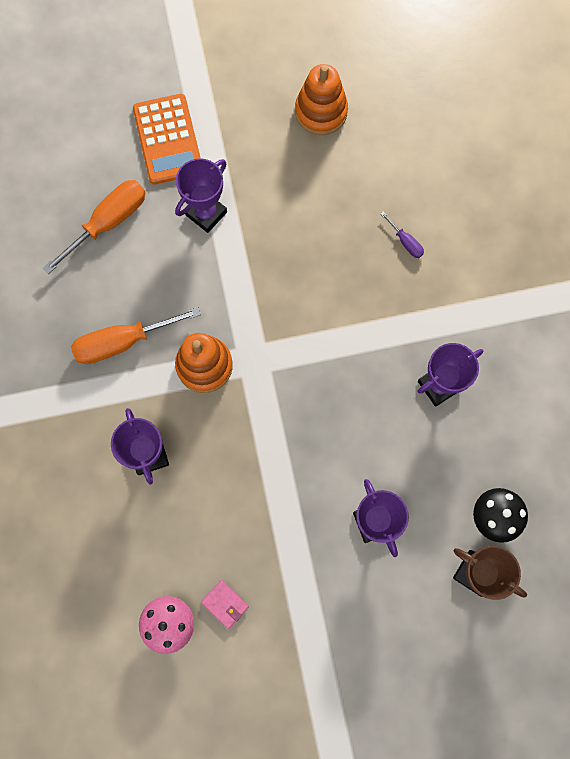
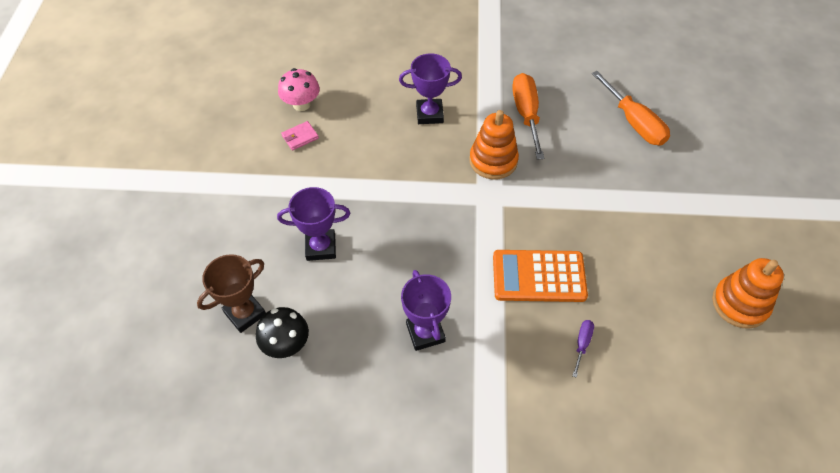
camera: 105 degrees right, 20 degrees down
(168, 139) = (712, 175): orange calculator -> orange calculator (539, 276)
(206, 213) = (634, 188): purple trophy -> none
(405, 242) = (582, 344): purple screwdriver -> purple screwdriver turned 135 degrees clockwise

